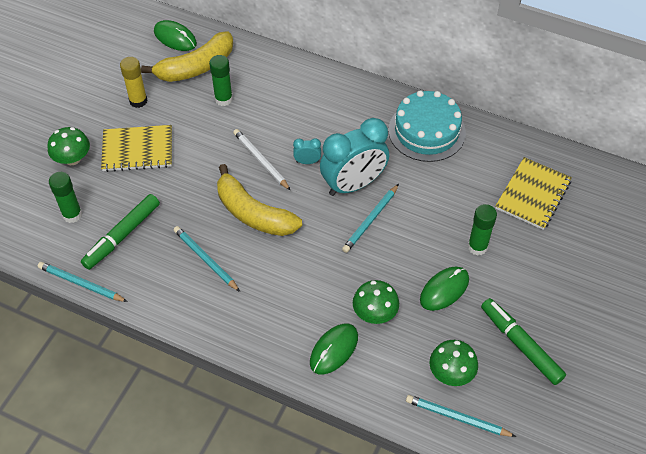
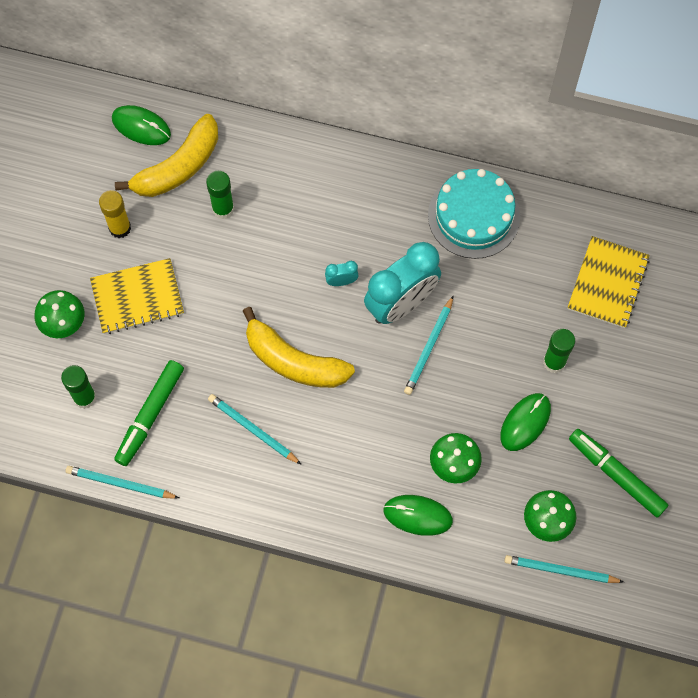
camera: 10 degrees left, 15 degrees up
(261, 160) = (287, 288): white pencil -> none
(334, 350) = (417, 515): green mouse -> green mouse turned 75 degrees clockwise

